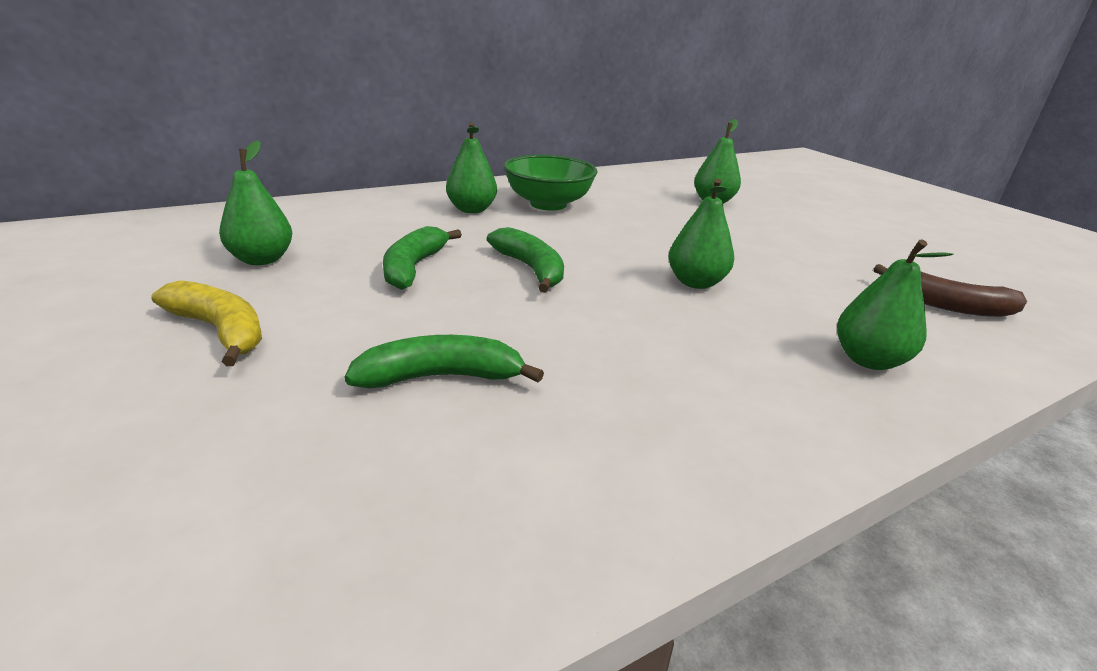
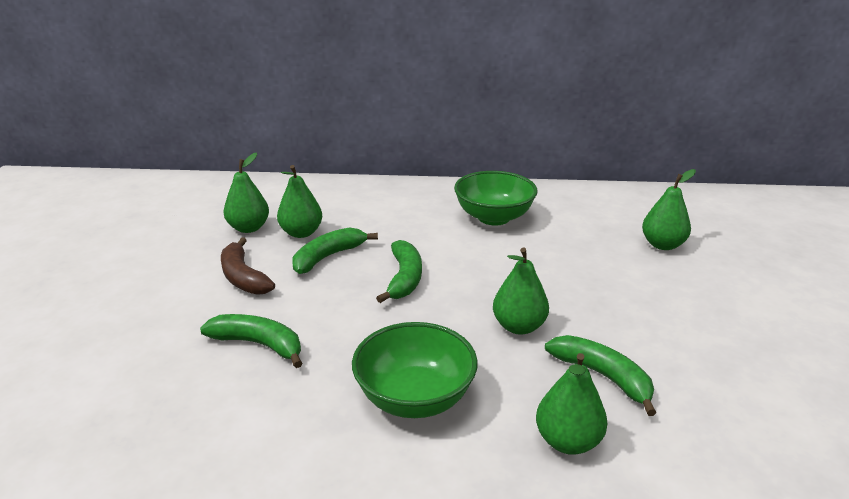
camera: 35 degrees right, 0 degrees up
(221, 331) = (184, 276): yellow banana -> none
(471, 210) = (424, 211): green pear -> green pear (301, 233)
(695, 371) = (415, 398): none -> green bowl
(814, 302) = (603, 376): none -> green banana
(946, 305) = (743, 424): brown banana -> brown banana (243, 277)

